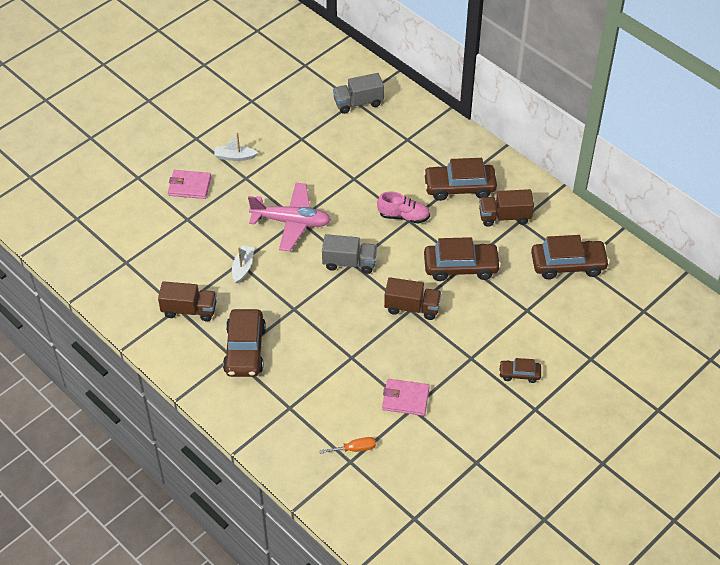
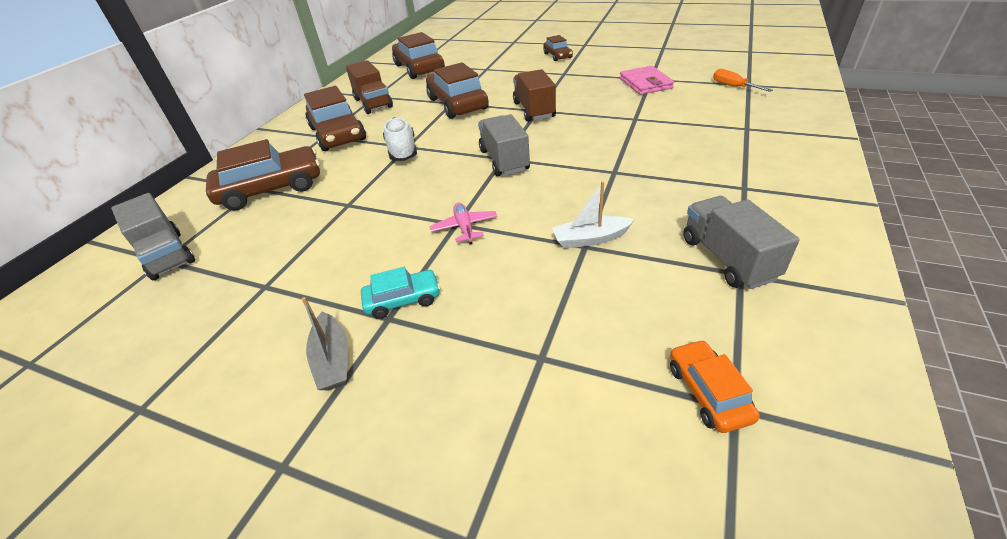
camera: 110 degrees left, 10 degrees down
(136, 258) = (708, 392): none -> orange car
(189, 310) = (727, 258): brown truck -> grey truck
(190, 186) = (448, 399): pink wallet -> none
(235, 157) = (333, 360): white boat -> grey boat
(245, 350) = (720, 182): brown car -> brown car (271, 188)
(253, 185) = (403, 300): none -> turquoise car
(291, 222) = (464, 227): pink plane -> pink plane, size x0.45
(404, 216) = (402, 151): pink shoe -> white shoe

